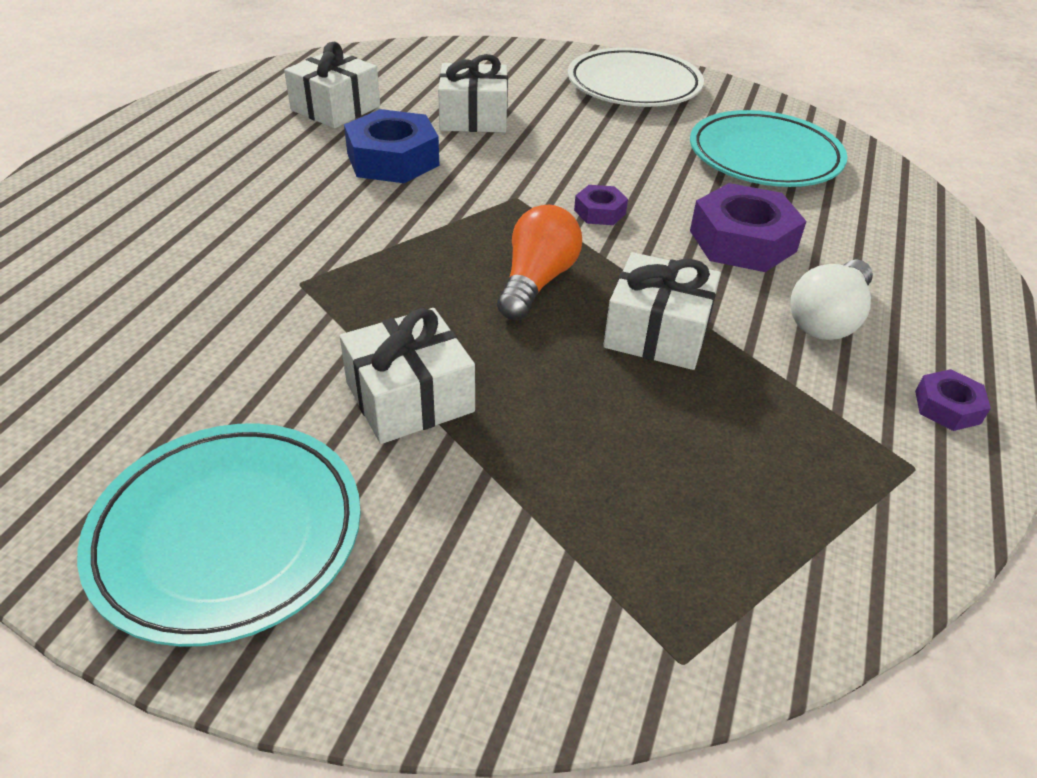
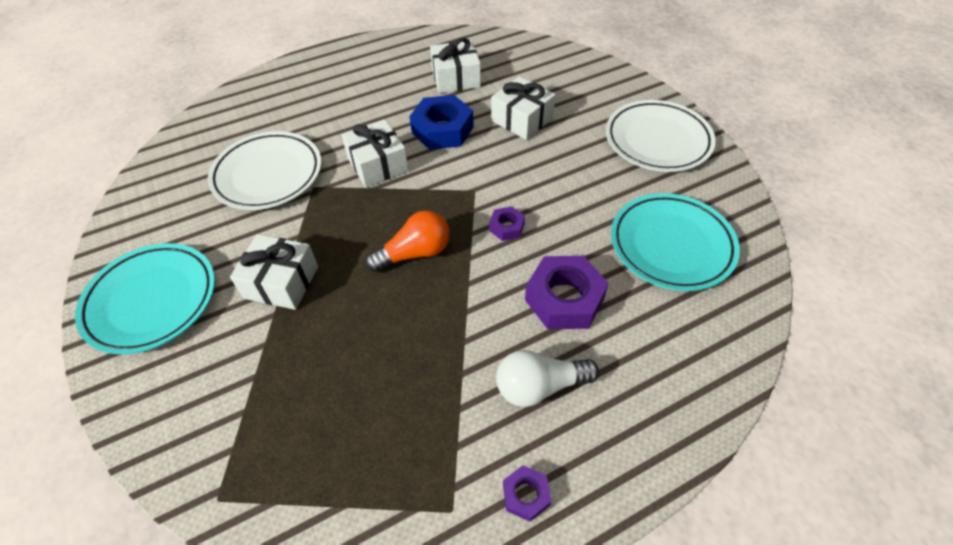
camera: 45 degrees right, 10 degrees up
(205, 301) = (268, 175): none -> white plate
(657, 332) = (432, 326): white gift -> white gift (377, 165)

